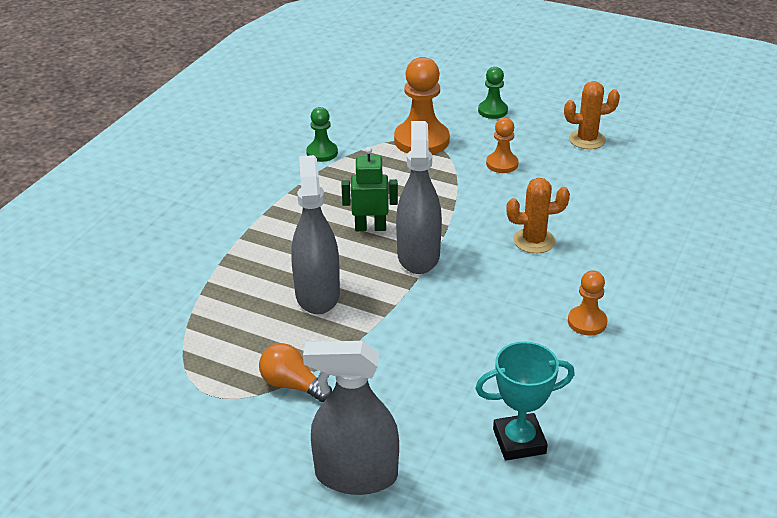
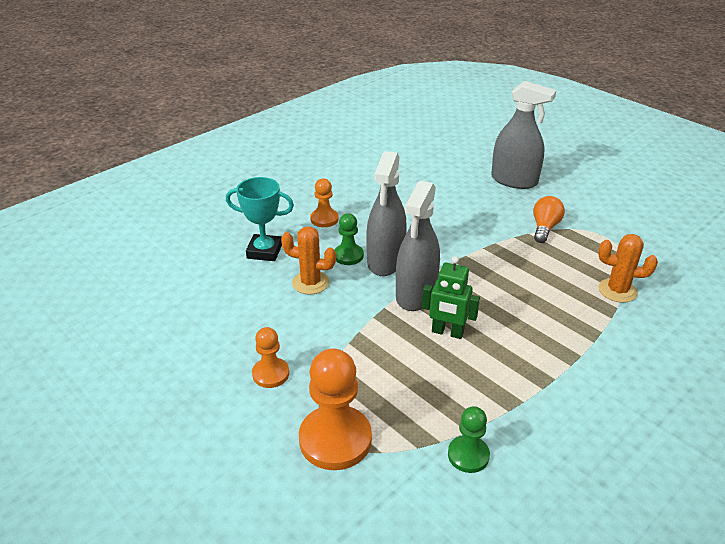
camera: 160 degrees left, 0 degrees up
(292, 385) = (544, 228): orange light bulb -> orange light bulb turned 120 degrees counterclockwise
(317, 294) = (514, 283): grey spray bottle -> grey spray bottle (385, 261)
(492, 111) = (211, 469): green pawn -> green pawn (348, 256)
(519, 441) = (415, 175): turquoise trophy -> turquoise trophy (264, 251)
(587, 140) = (152, 382): orange cactus -> orange cactus (617, 290)

